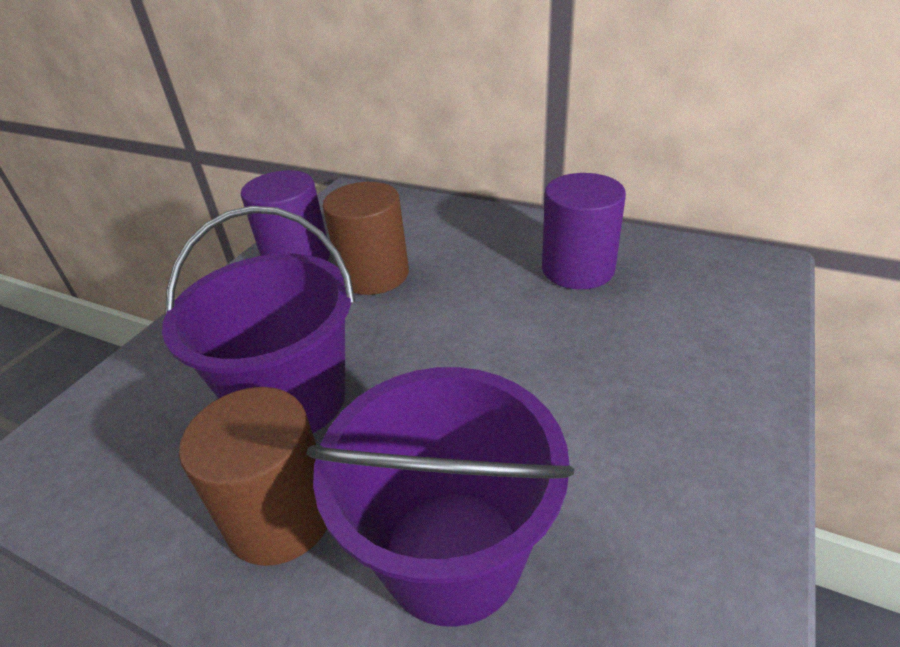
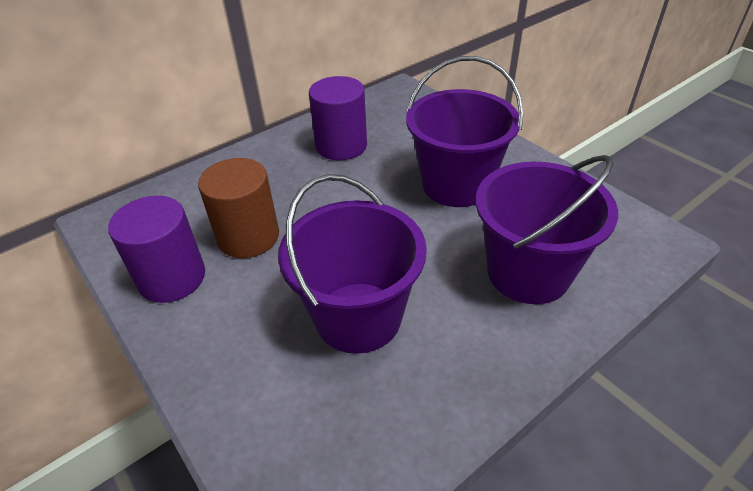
camera: 65 degrees left, 5 degrees up
(281, 515) = (463, 343): brown cylinder -> none
(594, 400) = (456, 185): none -> purple bucket

